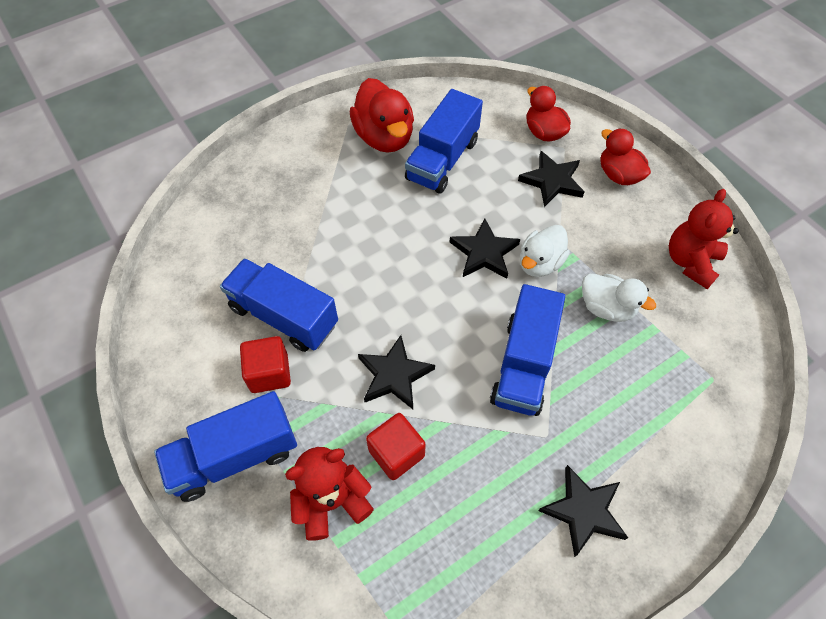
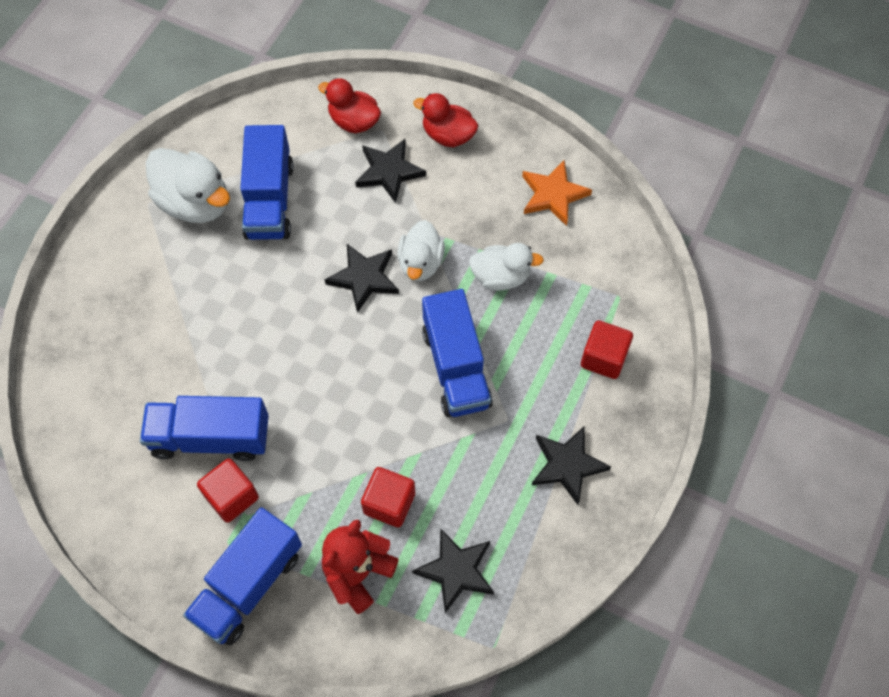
camera: 30 degrees left, 5 degrees up
(384, 137) = (195, 203): red duck -> white duck
(394, 375) = (348, 437): black star -> black star (456, 570)
(671, 427) = (604, 358): none -> red cube
(690, 262) = (553, 195): red teddy bear -> orange star

